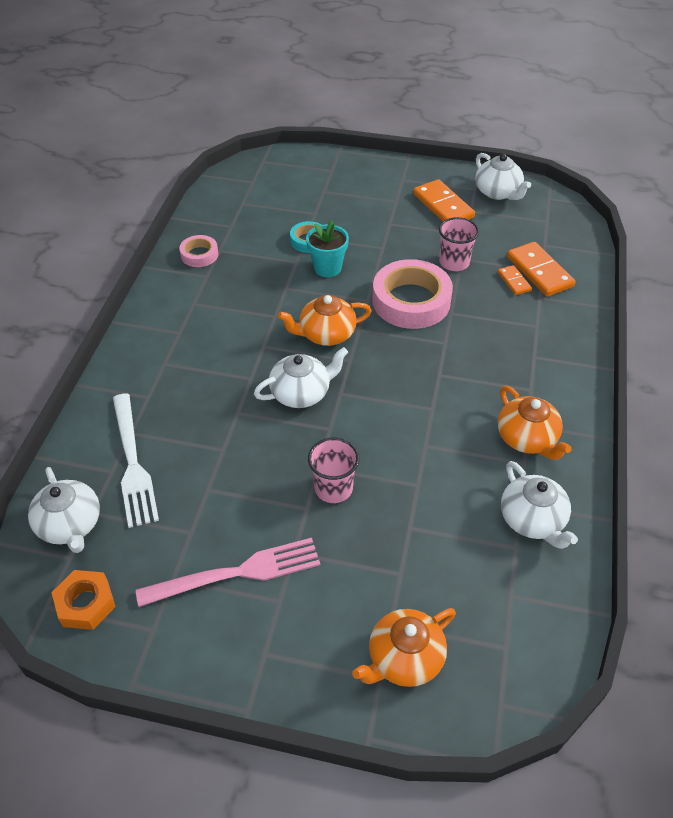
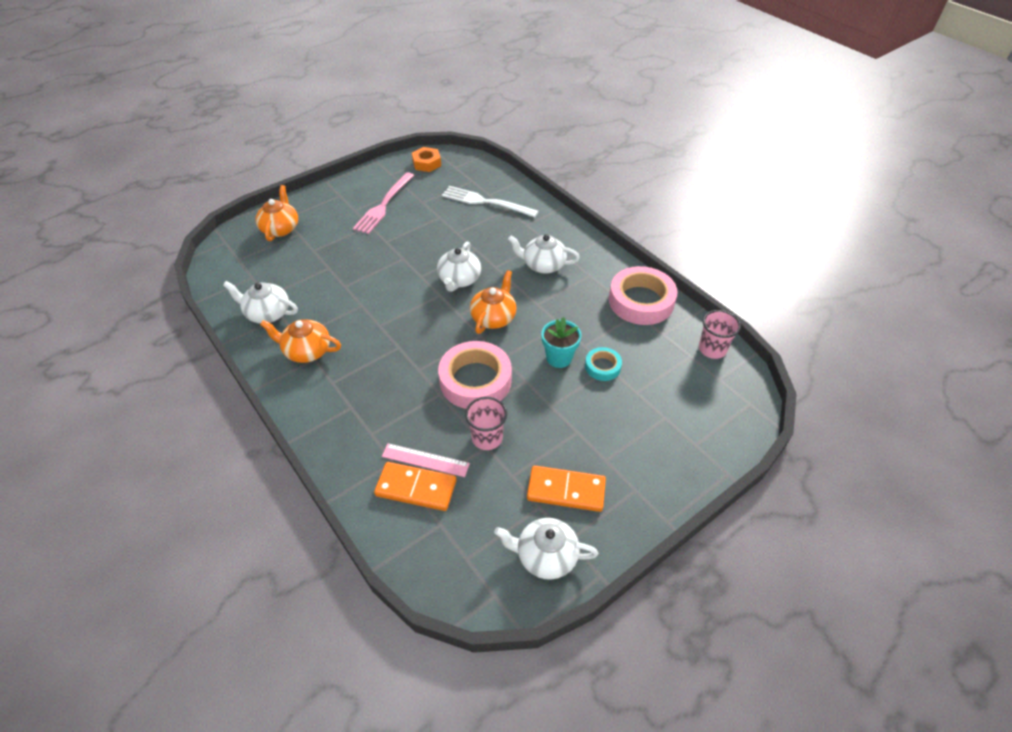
camera: 130 degrees right, 0 degrees up
(70, 525) = (472, 173): white teapot -> white teapot (543, 265)
(199, 254) = (641, 301): pink tape -> pink tape, size x1.98
(333, 488) = (384, 256): pink cup -> pink cup (712, 349)
(514, 281) = (425, 460): orange domino -> pink ruler

